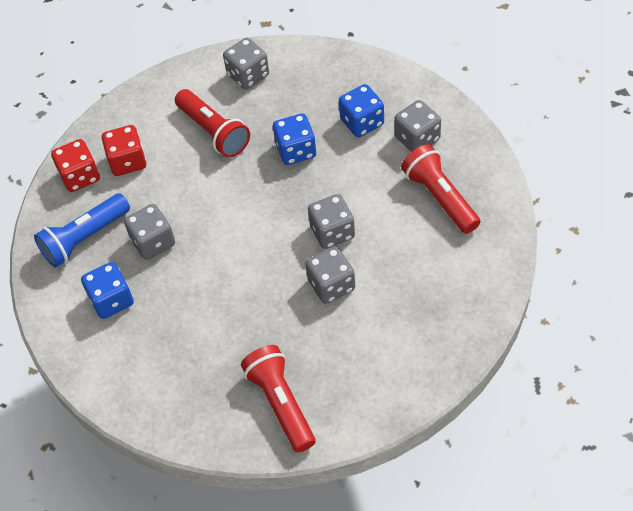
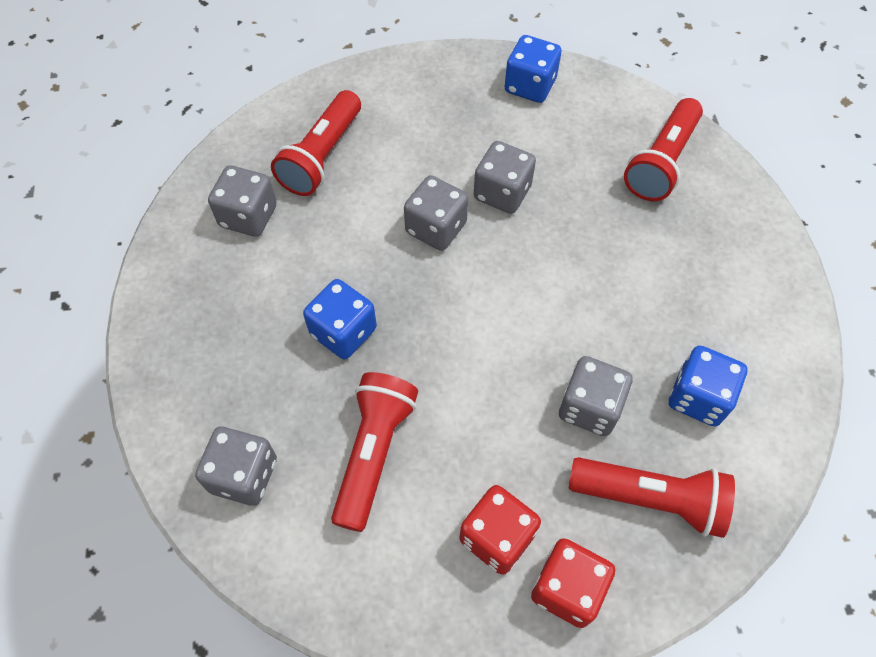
camera: 130 degrees left, 5 degrees up
(84, 238) = (650, 498): blue flashlight -> red flashlight
(362, 122) = (254, 285): blue dice -> blue dice (530, 86)

